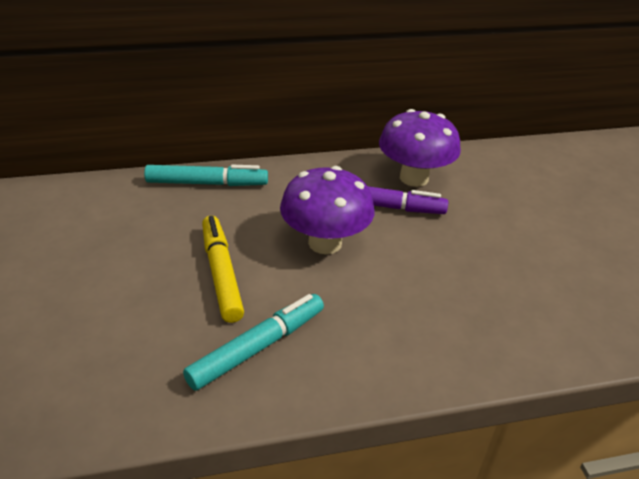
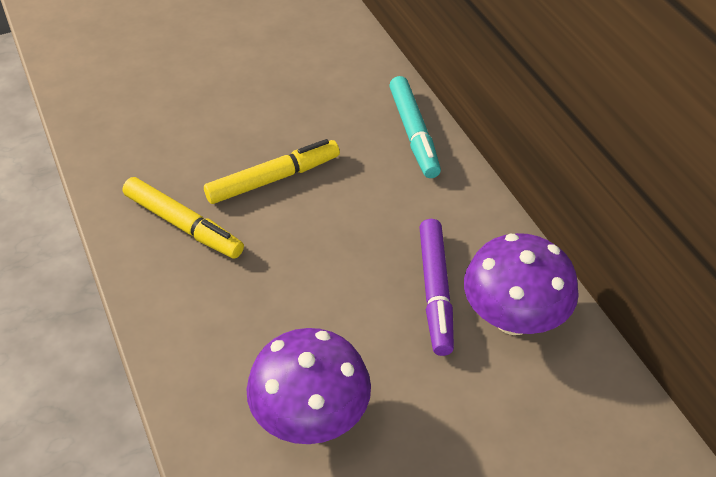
camera: 80 degrees right, 10 degrees up
(257, 347) = (183, 225): turquoise marker -> yellow marker
(325, 243) = (345, 248): purple mushroom -> purple mushroom (311, 417)

